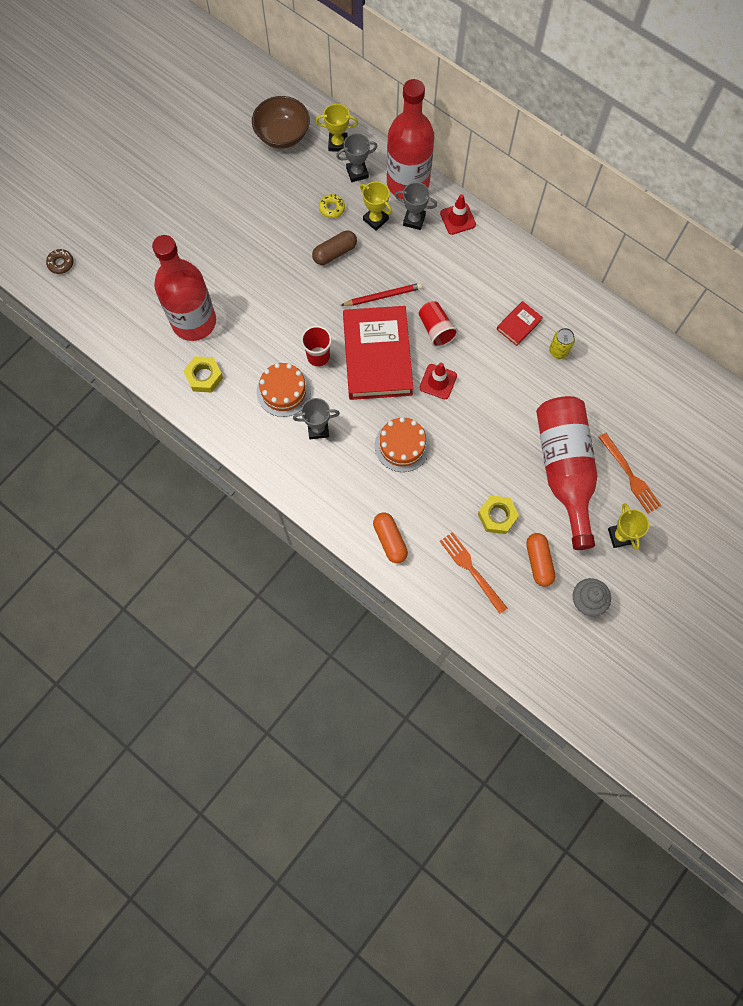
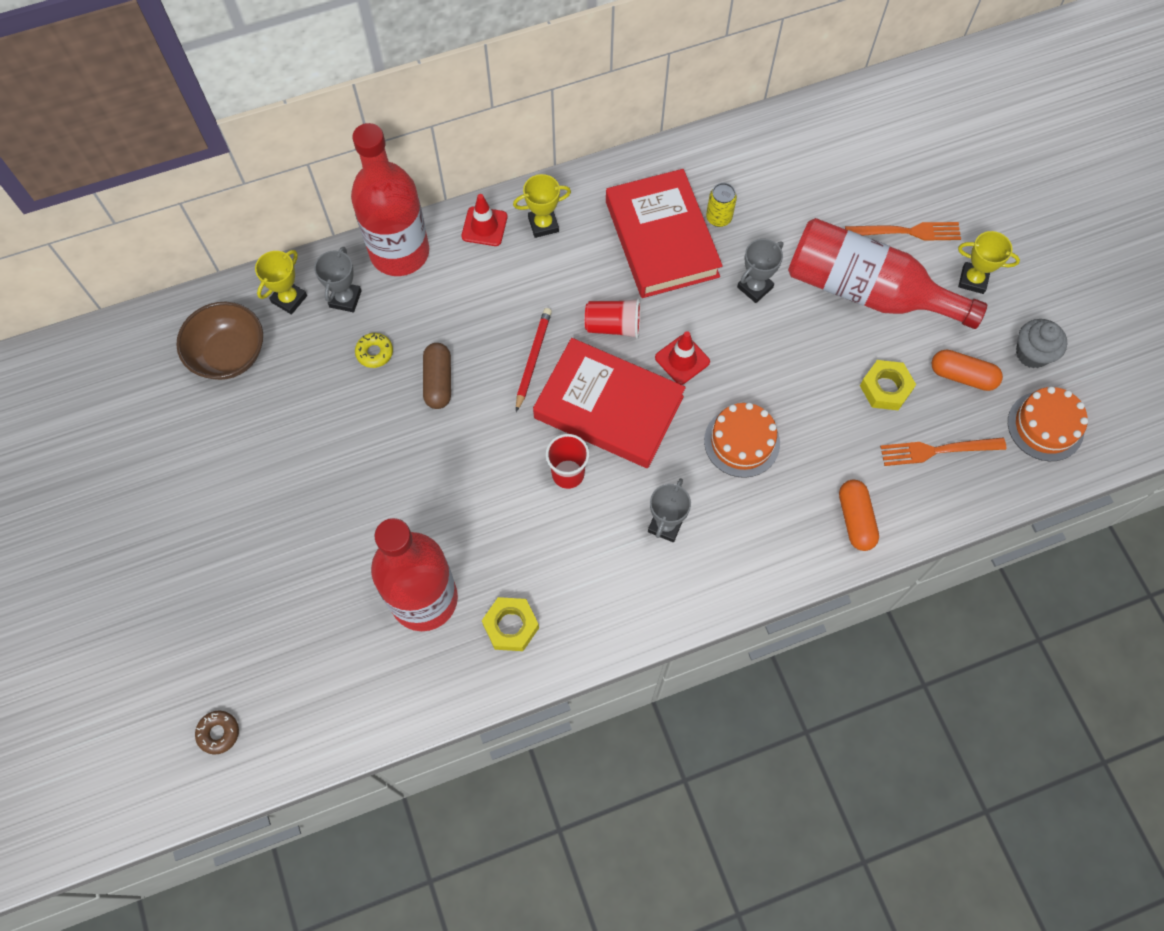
camera: 60 degrees left, 5 degrees down
(283, 391) = (590, 539): orange cake -> orange cake (1045, 426)
(375, 219) = (424, 313): yellow trophy -> yellow trophy (543, 224)
(390, 540) = (855, 519): orange capsule -> orange capsule turned 75 degrees clockwise
(414, 220) = (454, 272): grey trophy -> grey trophy (755, 287)
(518, 325) = (661, 239): red book -> red book, size x2.31

